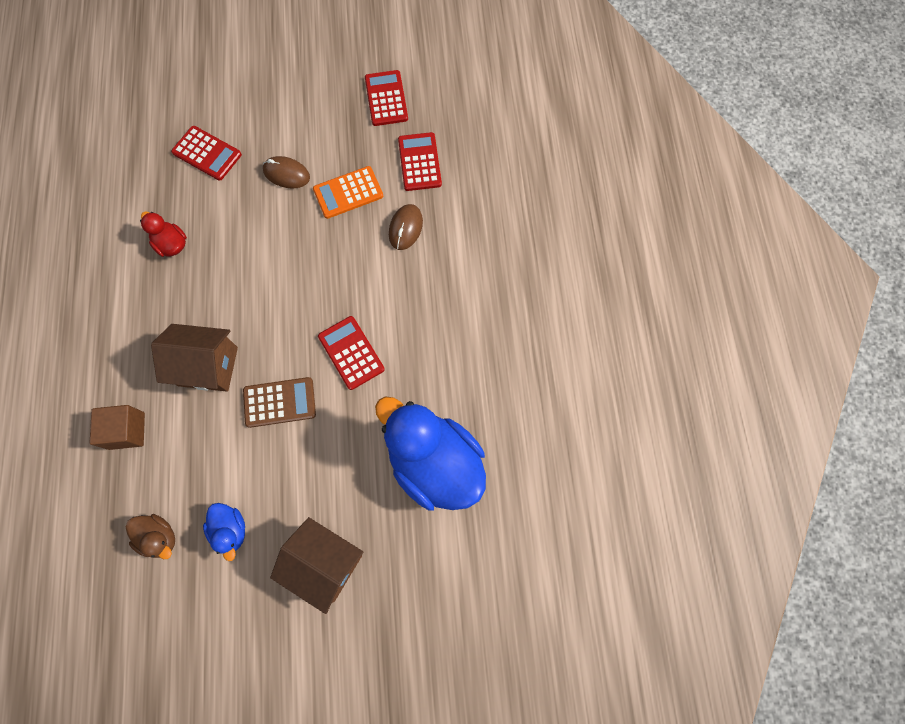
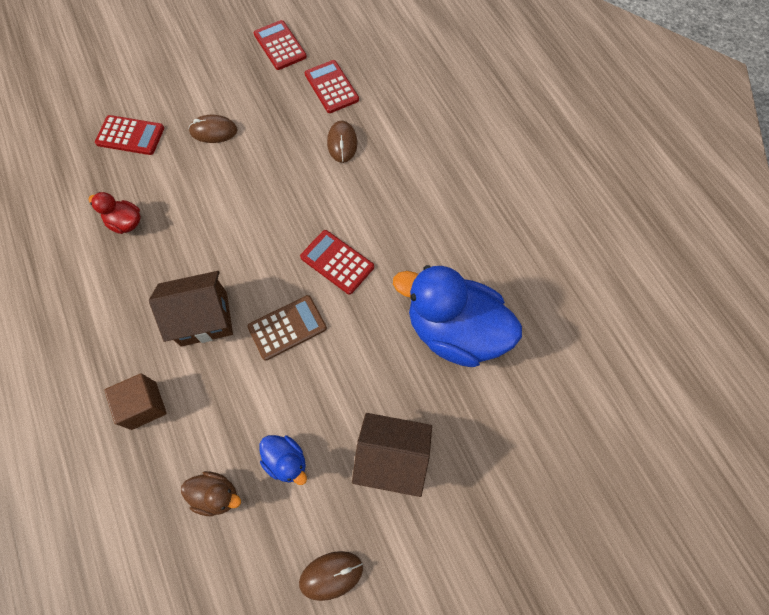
camera: 20 degrees left, 5 degrees down
(230, 648) = (331, 575): none -> brown mouse
(348, 193) = (277, 130): orange calculator -> none

